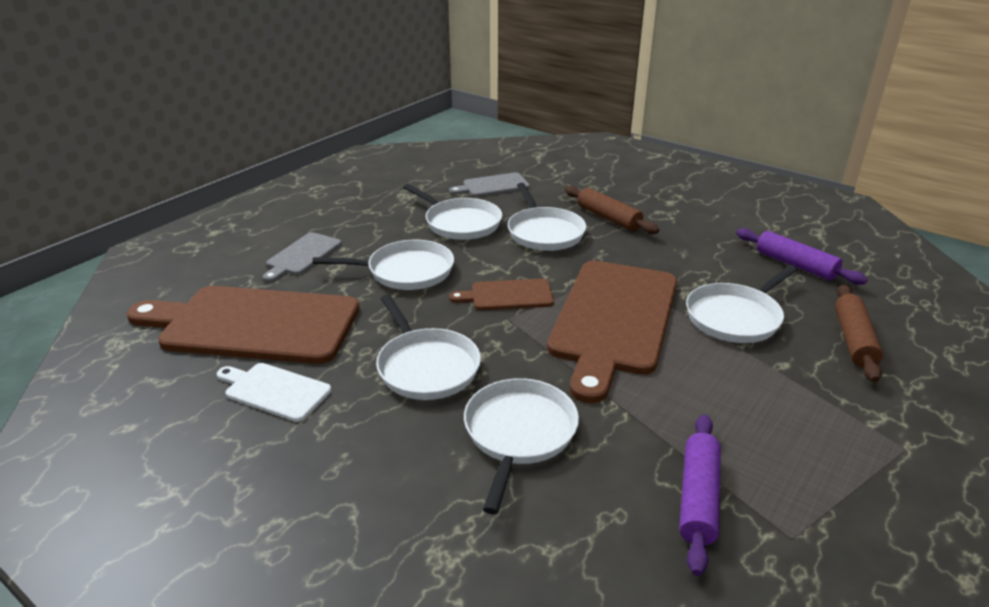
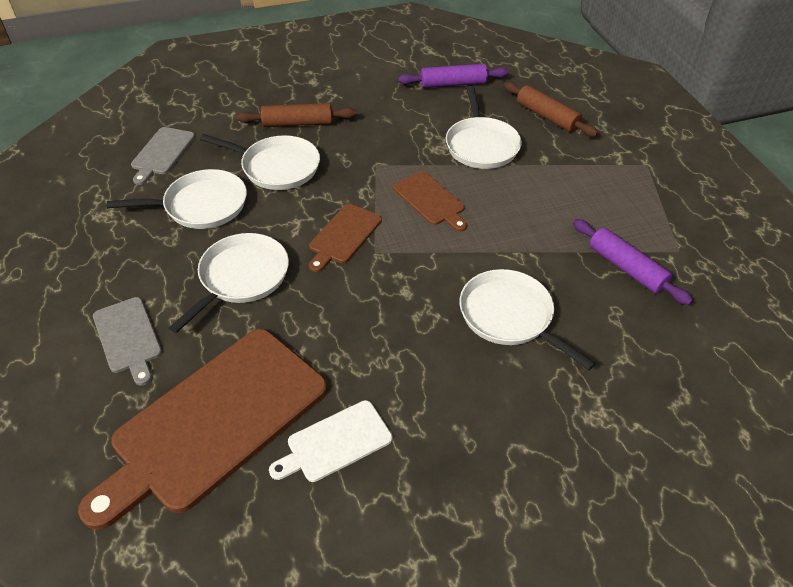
camera: 55 degrees left, 15 degrees up
(426, 367) = (391, 329): white pan -> none
(613, 320) = (430, 200): brown cutting board -> brown cutting board, size x0.48

